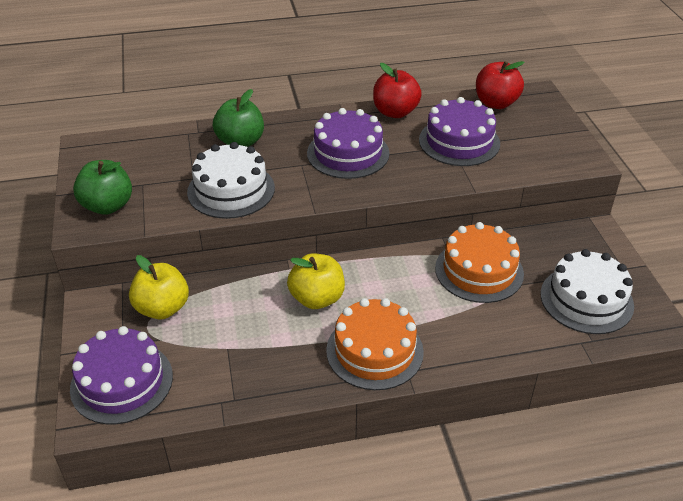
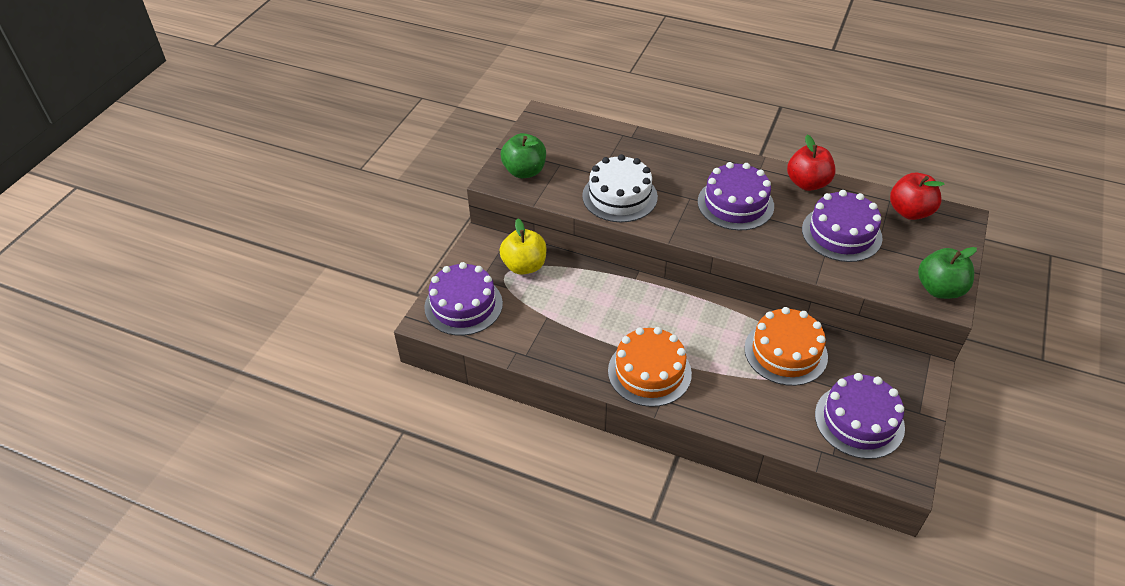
camera: 35 degrees right, 5 degrees up
(240, 142) = (657, 158): green apple -> green apple (939, 289)
(317, 298) = (638, 311): yellow apple -> none
(586, 299) = (859, 421): white cake -> purple cake

